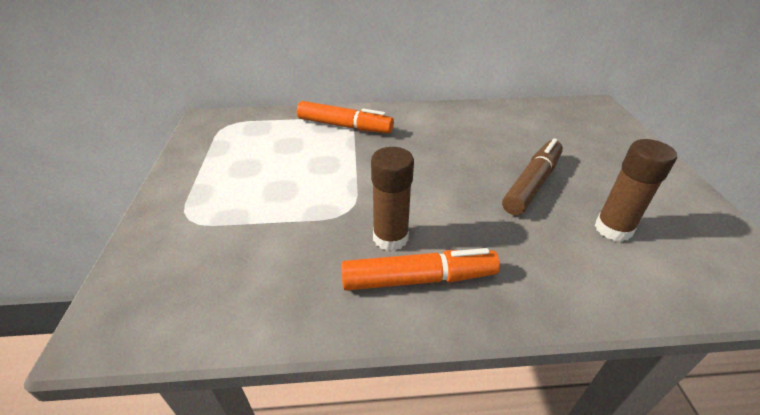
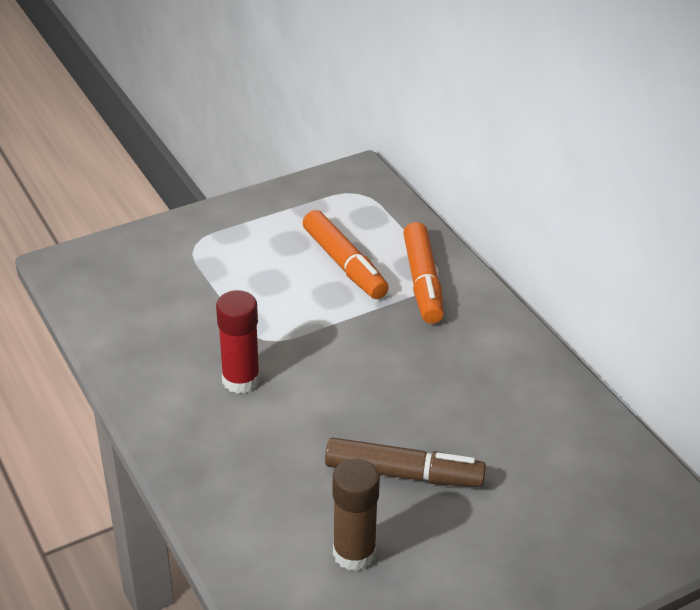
camera: 65 degrees right, 0 degrees up
(390, 238) = (241, 380): brown glue stick -> red glue stick
(418, 279) = (196, 413): orange marker -> orange marker (344, 264)

